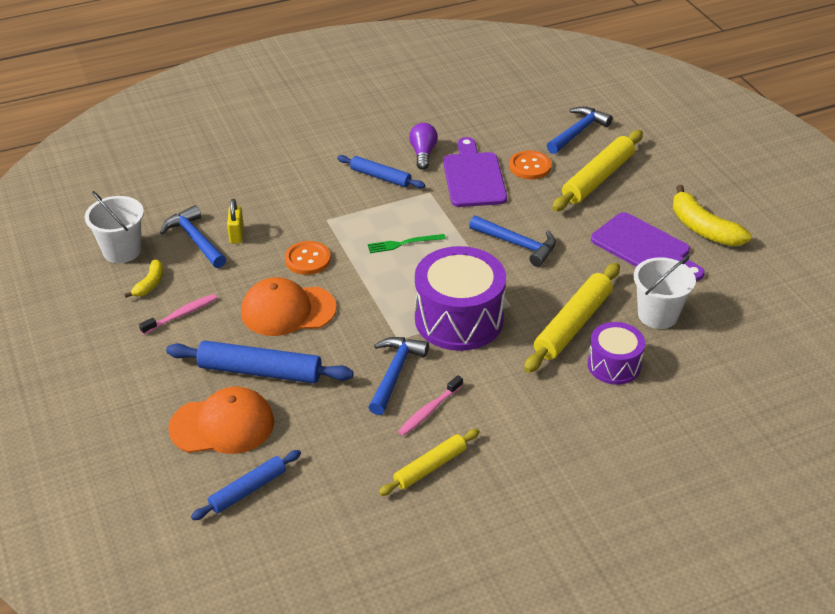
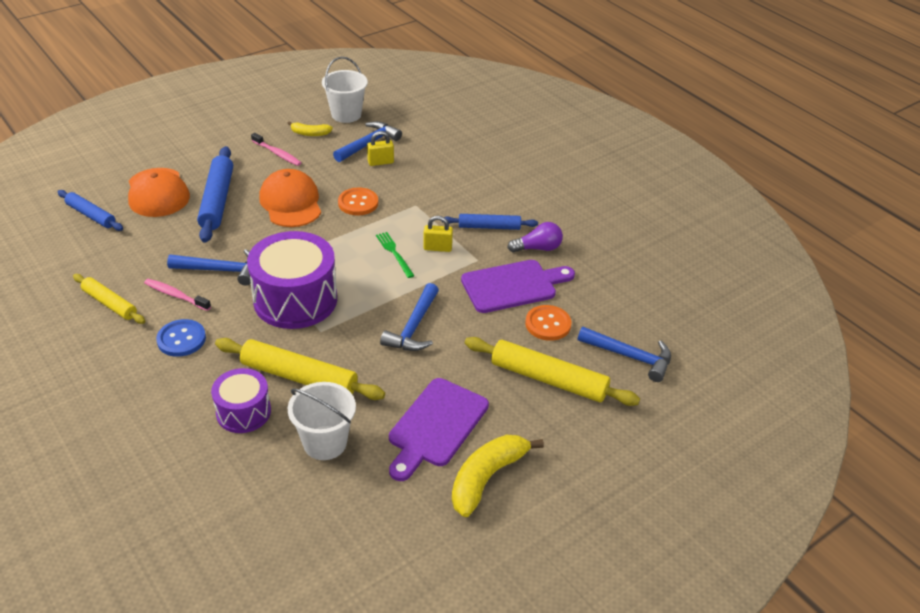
camera: 75 degrees right, 0 degrees up
(380, 177) = (489, 227): blue rolling pin -> blue rolling pin turned 75 degrees clockwise
(404, 214) = (437, 248): none -> yellow padlock
(502, 407) = (181, 339): none -> blue button

